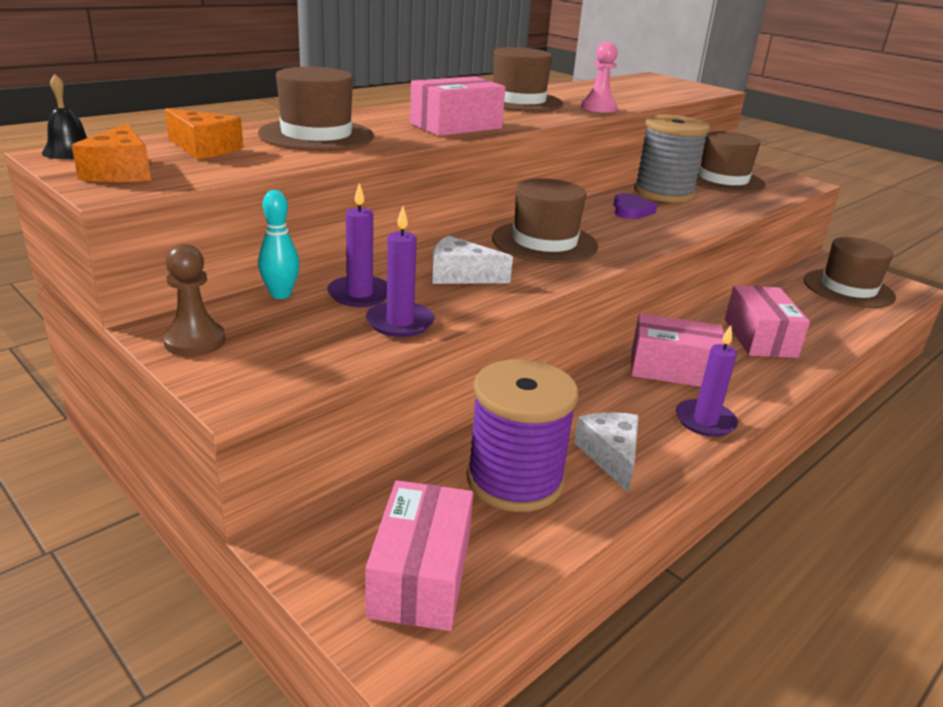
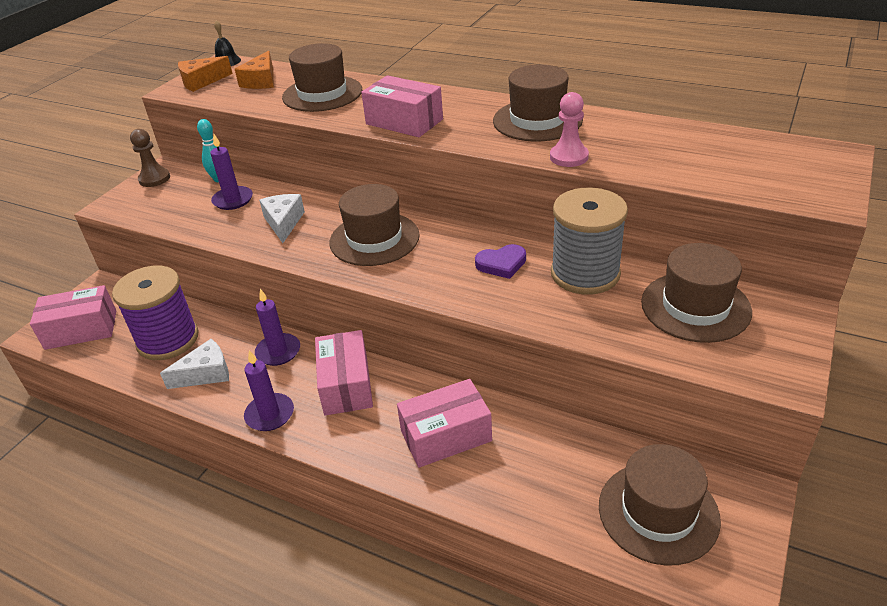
camera: 75 degrees right, 10 degrees up
(400, 323) = (200, 223): purple candle -> purple candle (278, 351)

